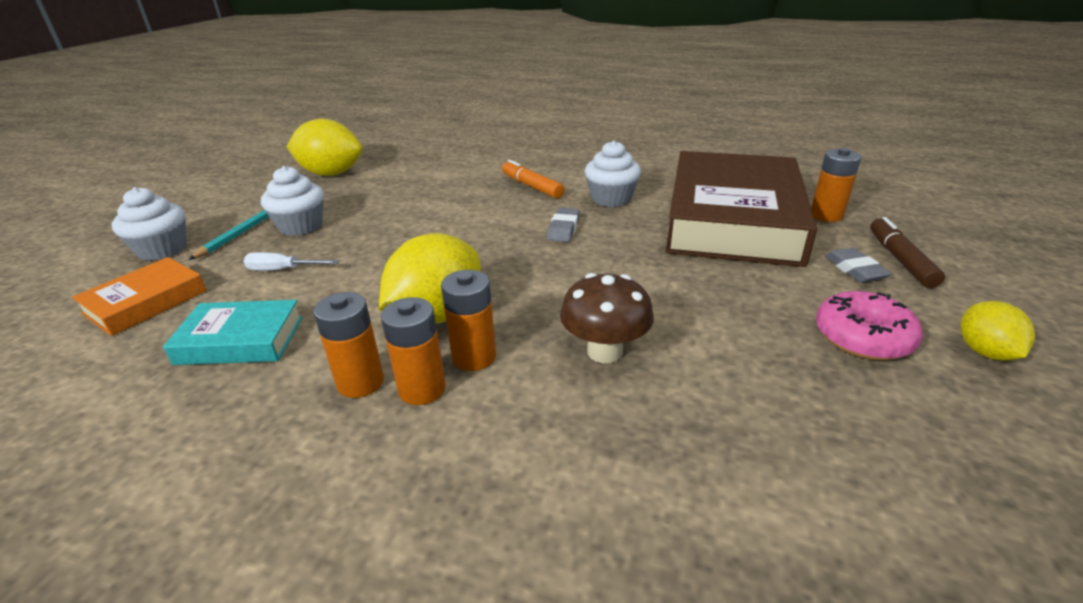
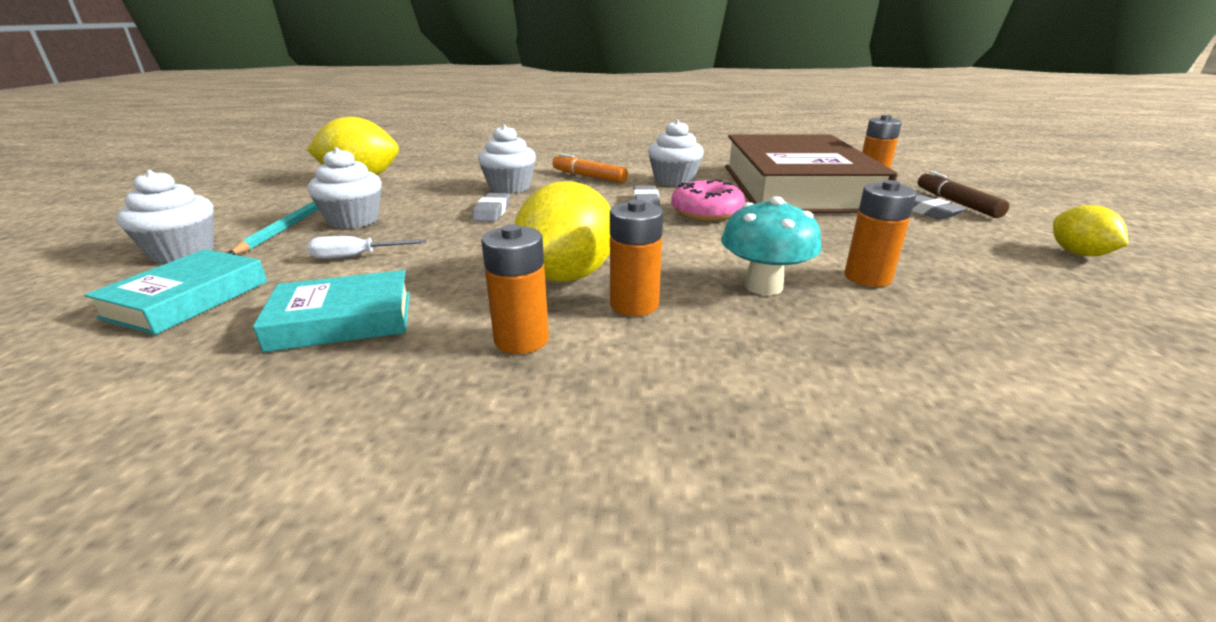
camera: 15 degrees left, 5 degrees down
(146, 302) = (188, 299): orange book -> turquoise book
(418, 227) = (492, 212): none -> grey eraser
(422, 389) = (597, 337): orange battery -> orange battery (867, 277)
(451, 195) = (509, 187): none -> white cupcake
(604, 351) = (763, 286): brown mushroom -> turquoise mushroom
(862, 338) = (977, 254): pink donut -> pink donut (706, 213)

